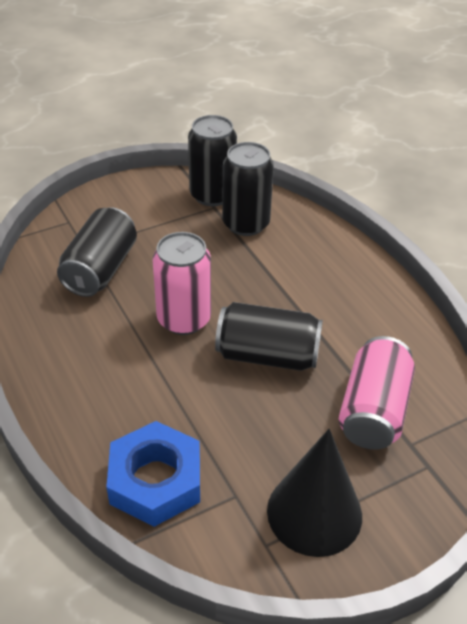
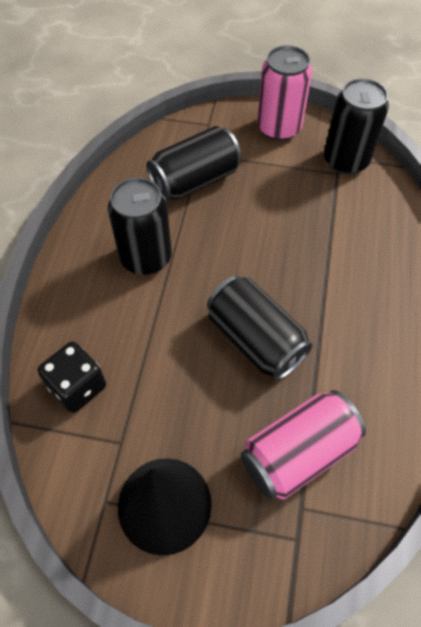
camera: 40 degrees right, 15 degrees up
(155, 480) = (77, 386): blue nut -> black dice
(184, 319) = (219, 263): pink can -> pink can (279, 128)
(246, 224) = (350, 204): black can -> black can (146, 257)

